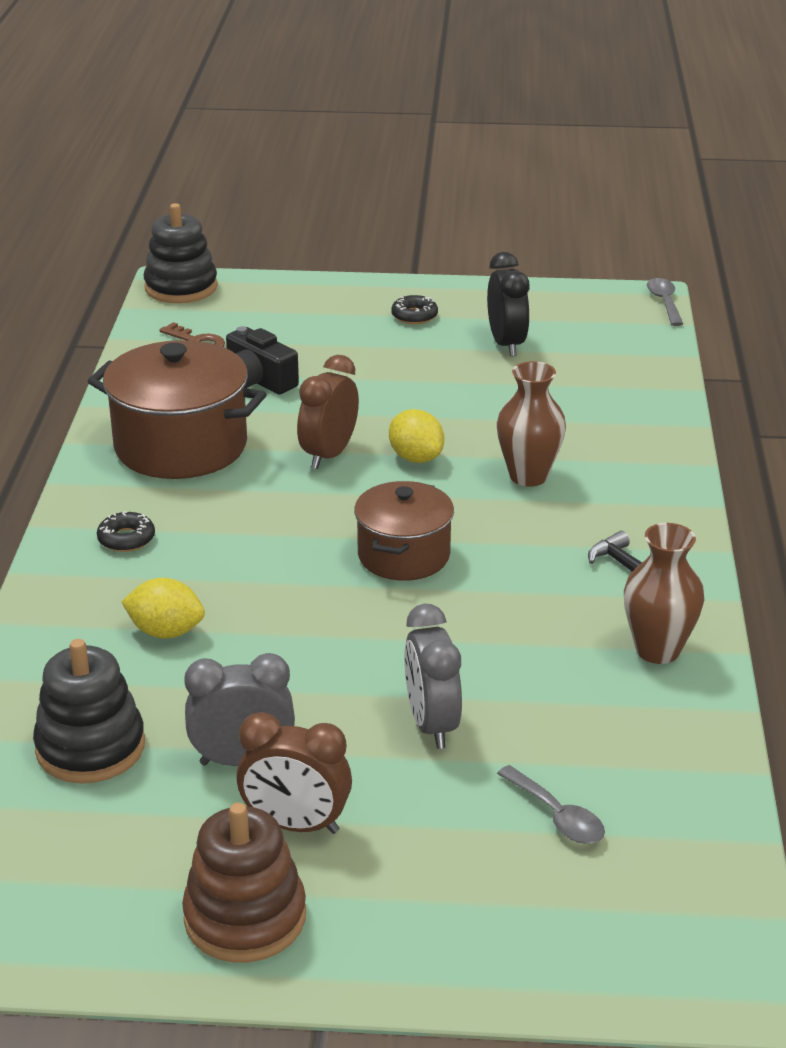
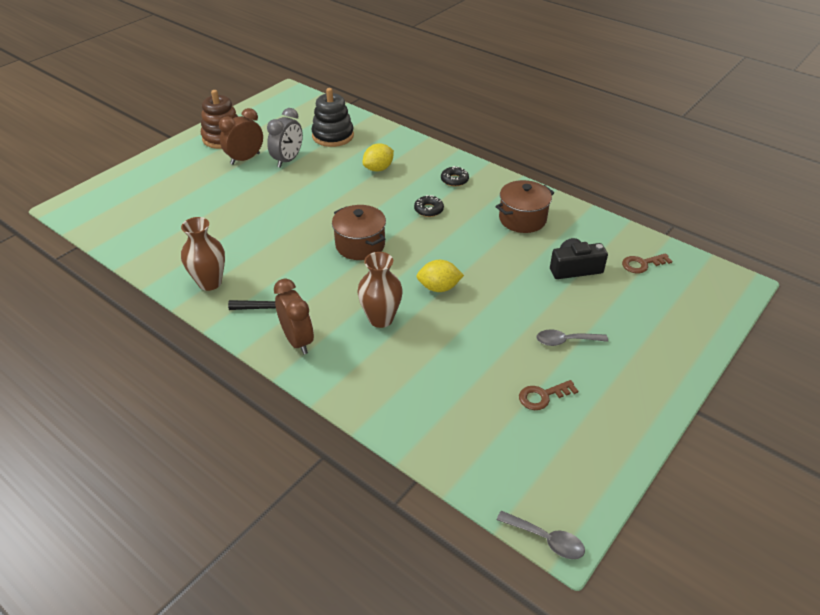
camera: 125 degrees right, 10 degrees up
(181, 287) = (730, 286): black stacking toy -> none
(181, 446) = (522, 219): brown pot -> brown pot, size x0.63
(329, 455) = (470, 260): brown clock -> brown clock (297, 340)
(414, 316) = (619, 372): black donut -> black donut (428, 210)
(431, 724) = (250, 204): grey clock -> none
(506, 344) = (542, 396): black clock -> brown key
(556, 816) = (172, 209): grey spoon -> grey spoon (566, 341)

